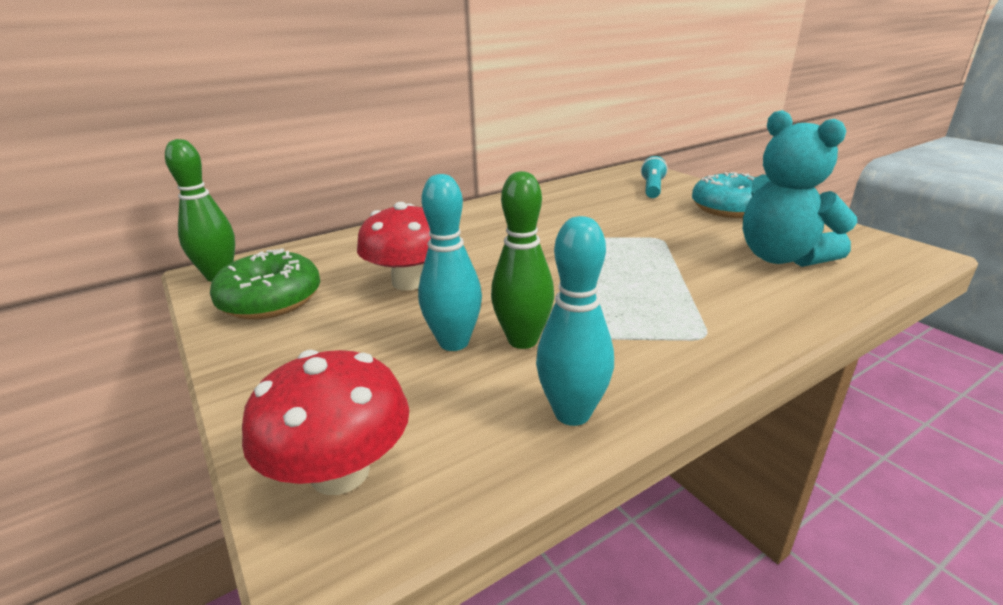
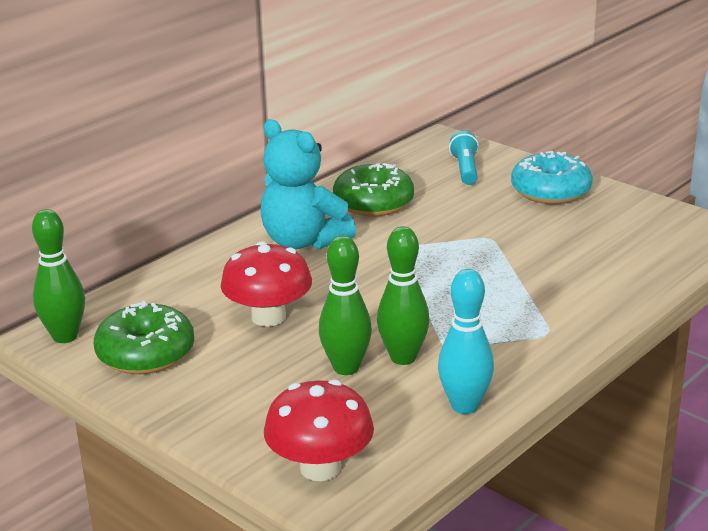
camera: 15 degrees left, 0 degrees up
(454, 342) = (346, 368): turquoise bowling pin -> green bowling pin
(560, 204) = (373, 203): none -> green donut
(781, 257) = (603, 247): turquoise teddy bear -> turquoise teddy bear (303, 241)

